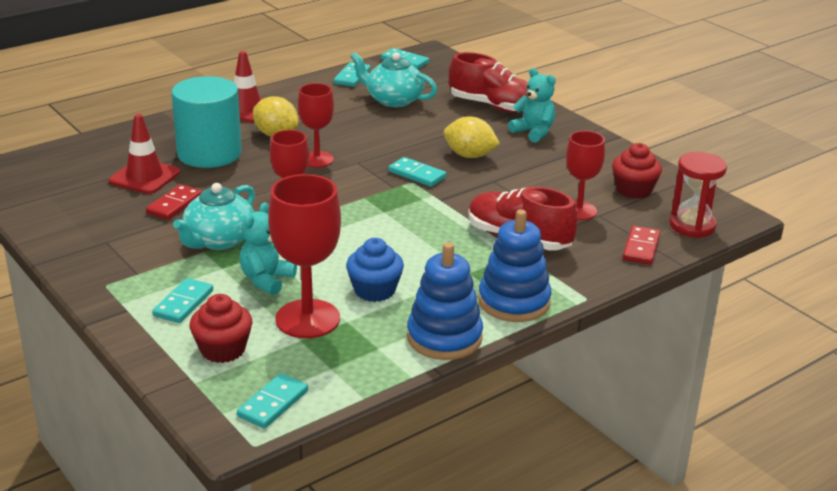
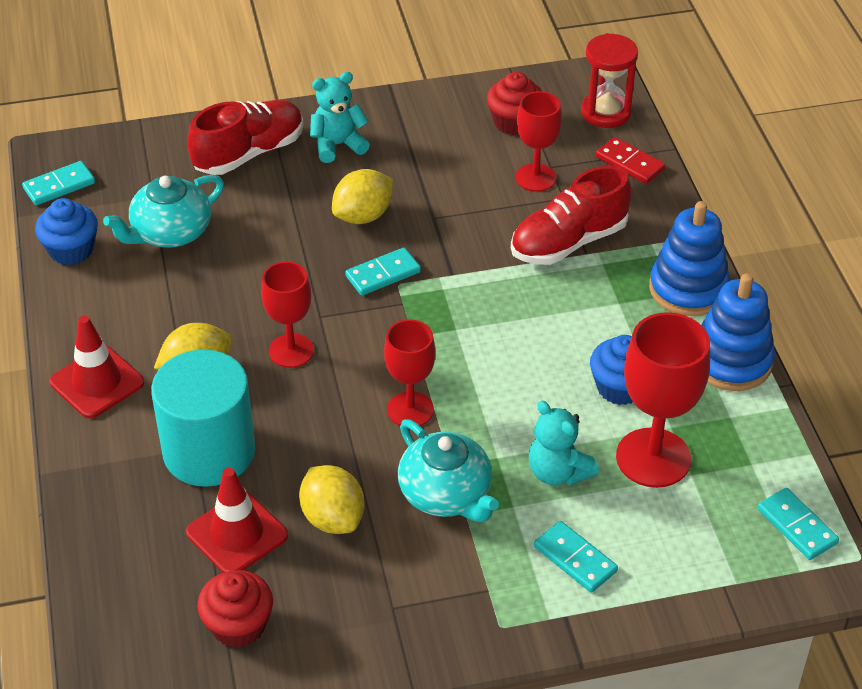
camera: 65 degrees left, 15 degrees up
(174, 205) = (333, 518): red domino -> yellow lemon
(223, 349) = (684, 544): red cupcake -> red cupcake (238, 625)
(352, 77) = (71, 250): turquoise domino -> blue cupcake

